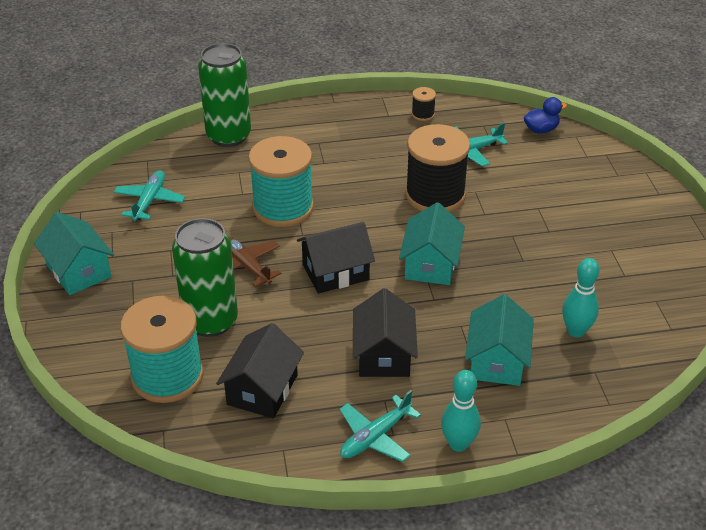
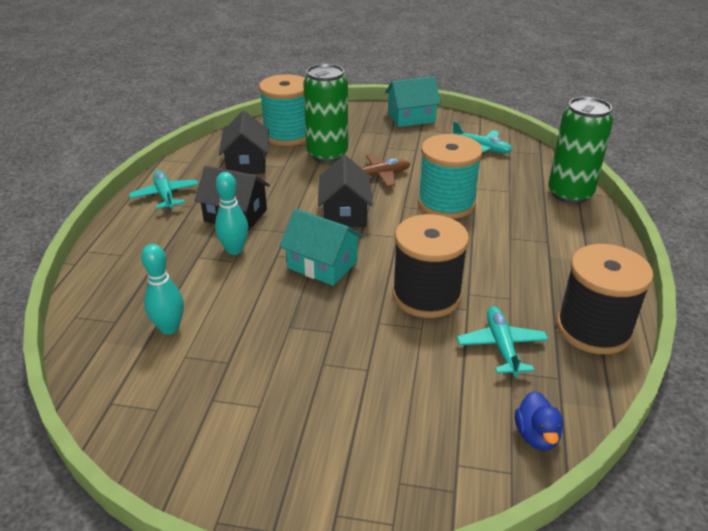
camera: 110 degrees right, 5 degrees down
(262, 389) = (246, 163): black house -> black house turned 45 degrees clockwise
(423, 114) = (593, 329): black spool -> black spool, size x2.37
(458, 444) = (123, 227): turquoise bowling pin -> turquoise bowling pin (234, 250)
(497, 360) = (179, 268): turquoise house -> none

